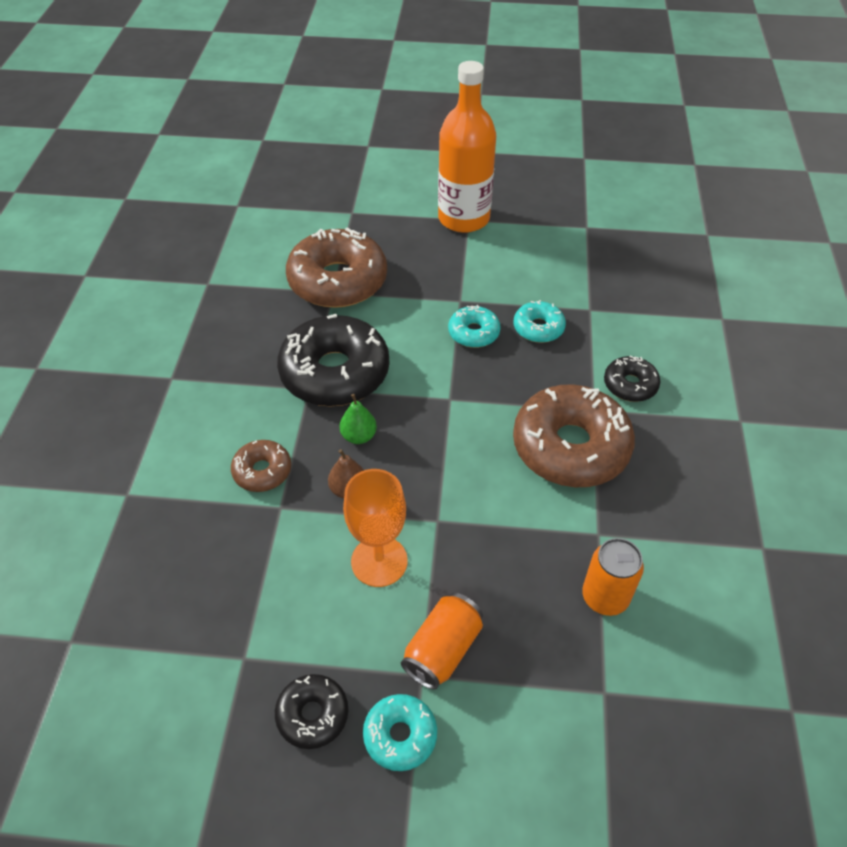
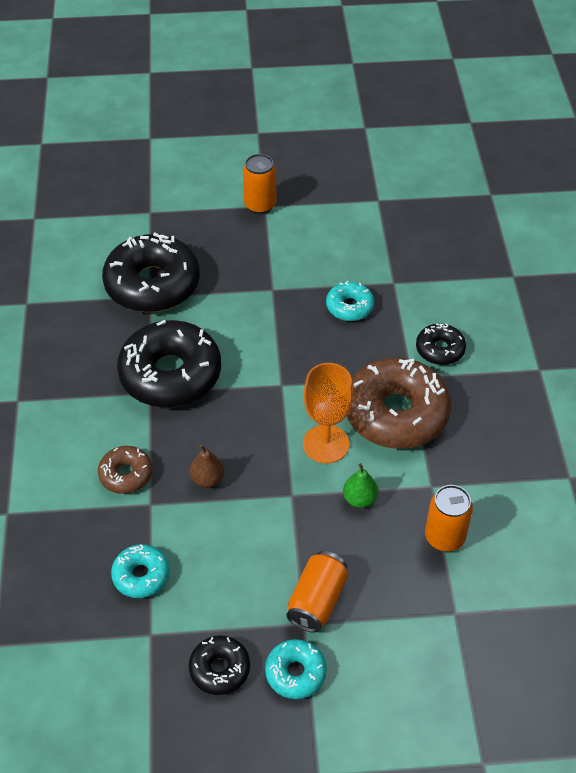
camera: 10 degrees left, 0 degrees up
(338, 281) = (152, 284): brown donut -> black donut
(359, 436) = (206, 430): green pear -> green pear (359, 499)
(379, 561) = (248, 537): orange goblet -> orange goblet (326, 444)
(463, 218) = (260, 205): orange bottle -> orange can
(473, 333) = (291, 319): turquoise donut -> turquoise donut (141, 575)

